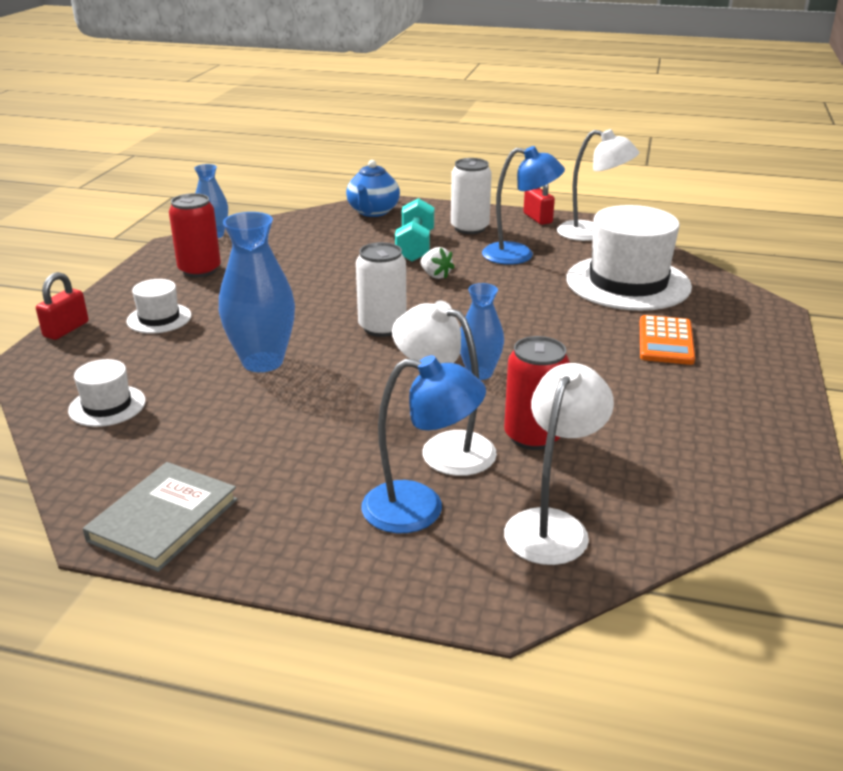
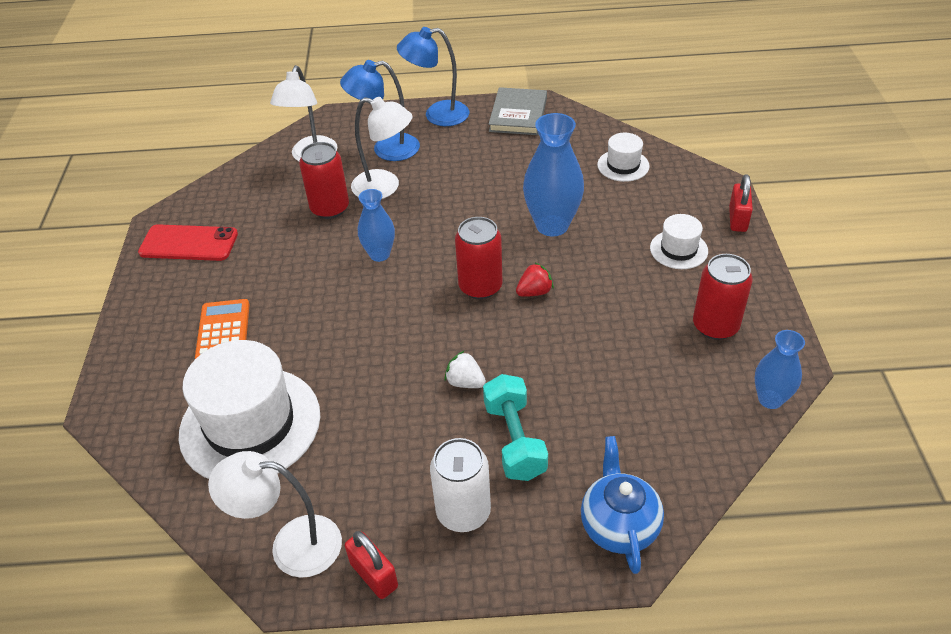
camera: 165 degrees right, 15 degrees up
(332, 315) = (534, 292): none -> red strawberry
(382, 327) = (480, 286): white can -> red can
(519, 255) = (382, 454): blue lamp -> blue lamp (437, 115)
(737, 433) = (189, 243): none -> red phone

